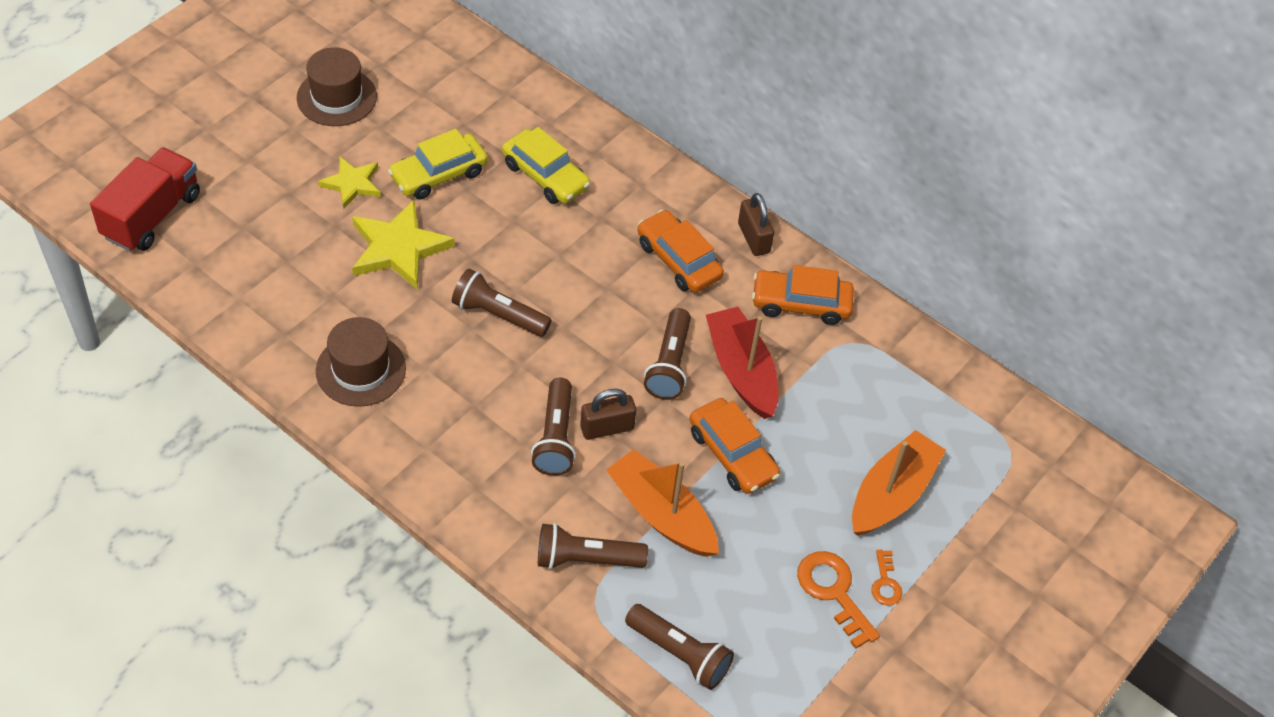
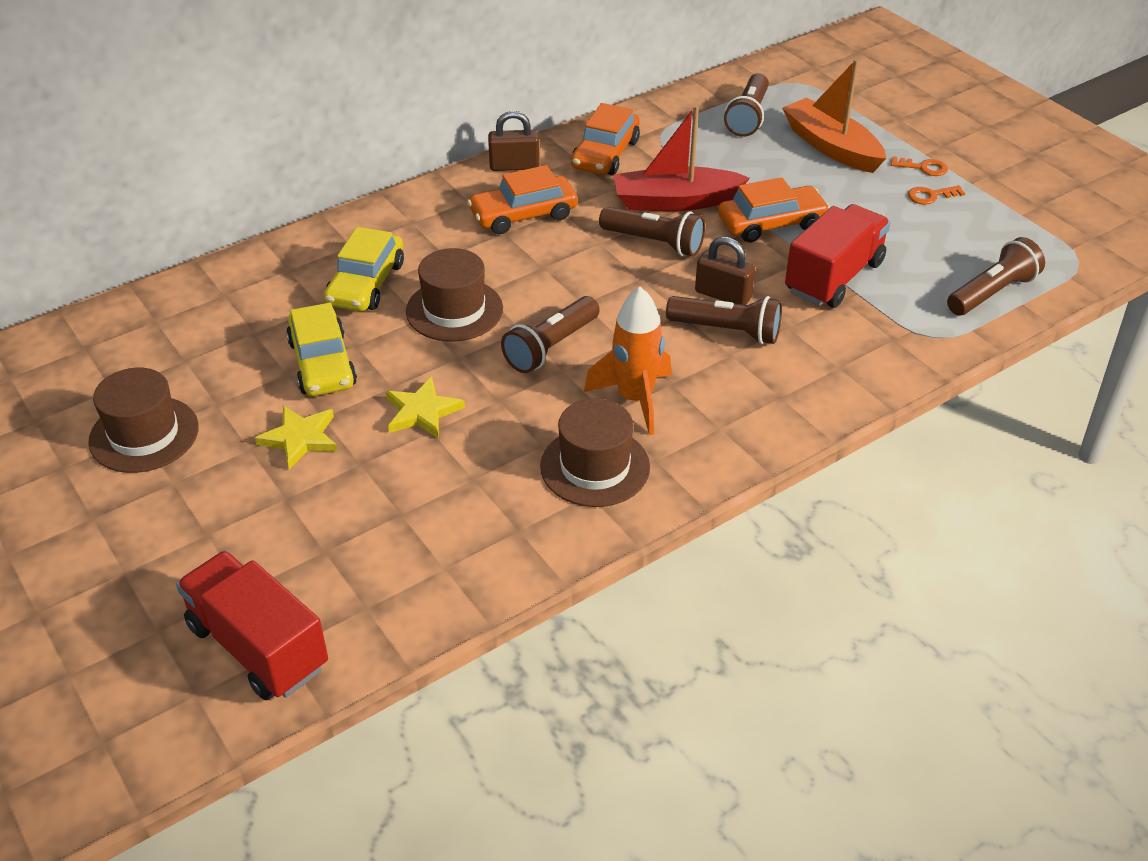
camera: 70 degrees left, 10 degrees down
(398, 248) = (422, 412): yellow star -> yellow star, size x0.61
(447, 383) = (635, 399): none -> orange rocket
(528, 240) = (454, 310): none -> brown hat
(545, 176) = (366, 284): yellow car -> yellow car turned 135 degrees clockwise
(586, 559) = (881, 334): brown flashlight -> brown flashlight (748, 117)
(607, 428) = (723, 295): brown padlock -> brown padlock turned 60 degrees counterclockwise
(662, 514) = (834, 277): orange boat -> red truck
(833, 592) = (930, 196): orange key -> orange key, size x0.57

